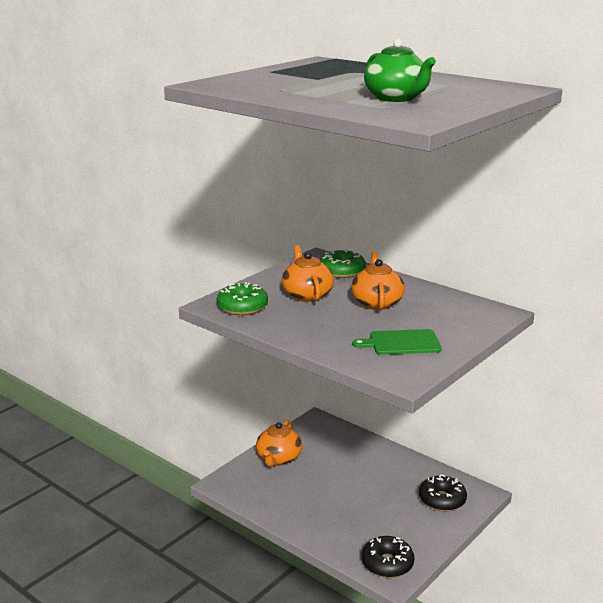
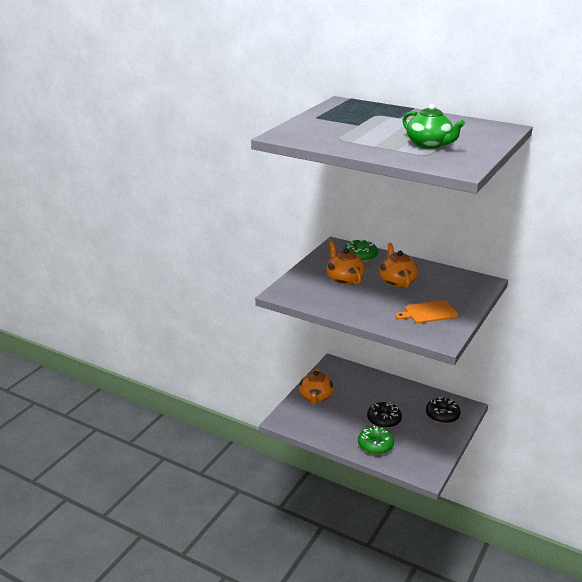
camera: 10 degrees left, 5 degrees up
(242, 307) = (302, 293): green donut -> green donut (375, 445)
(387, 563) = (420, 465): black donut -> black donut (384, 419)
(401, 343) = (429, 312): green cutting board -> orange cutting board

